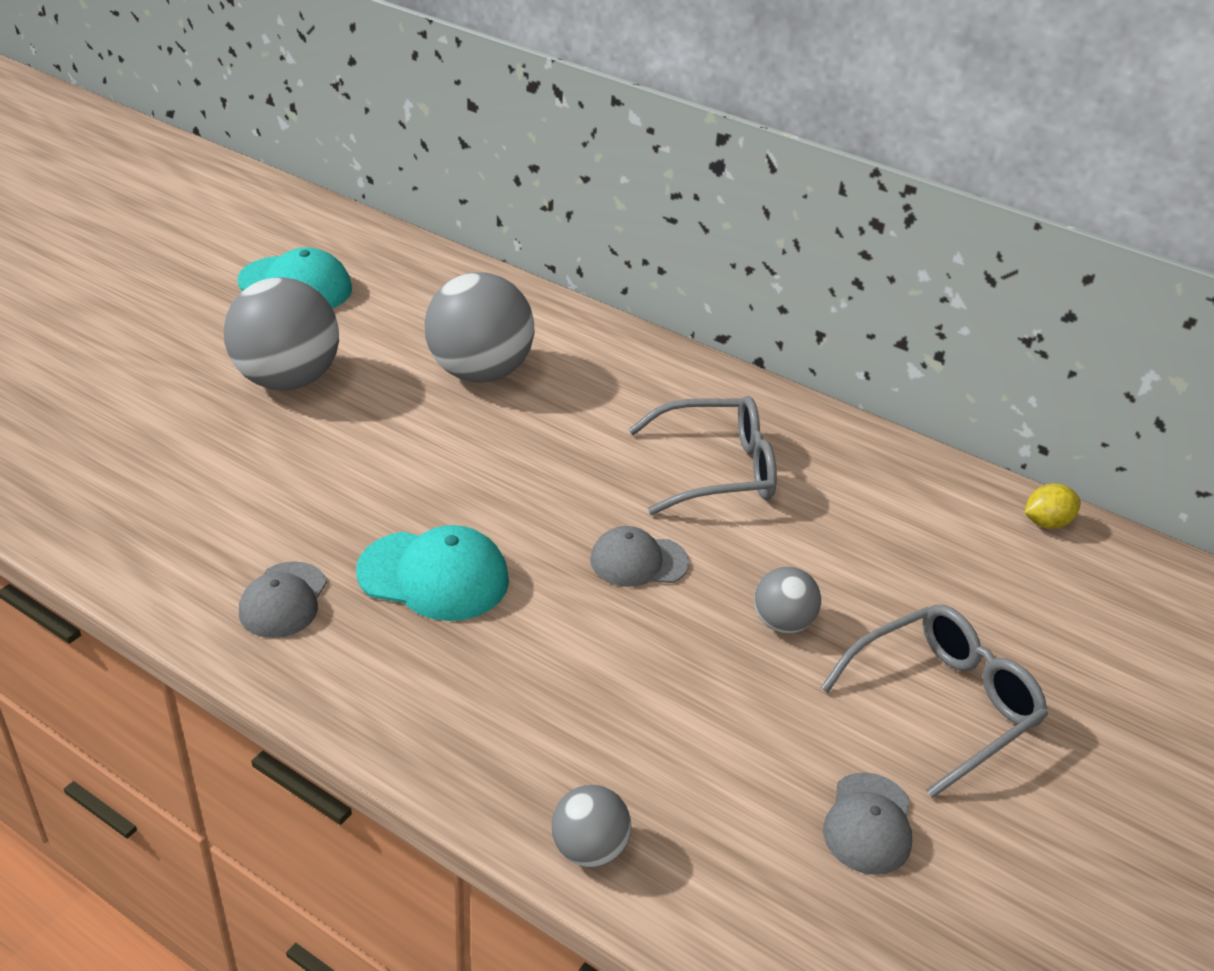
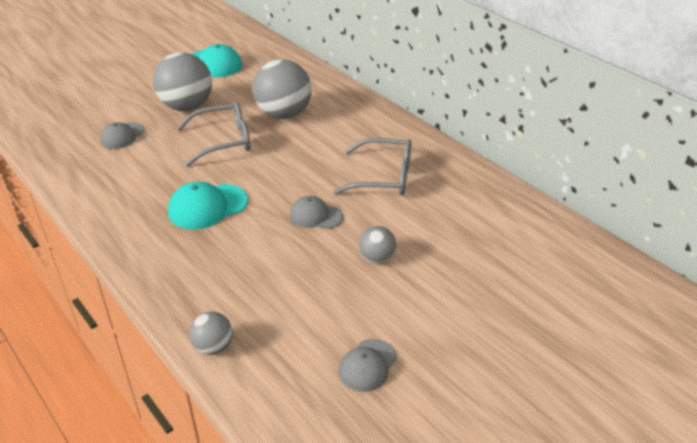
camera: 20 degrees right, 0 degrees up
(283, 600) = (130, 206): grey cap -> grey cap (122, 136)
(434, 576) = (207, 207): turquoise cap -> turquoise cap turned 120 degrees clockwise
(943, 704) = (445, 314): grey glasses -> grey glasses (223, 141)
(1046, 523) = (564, 231): yellow lemon -> none

